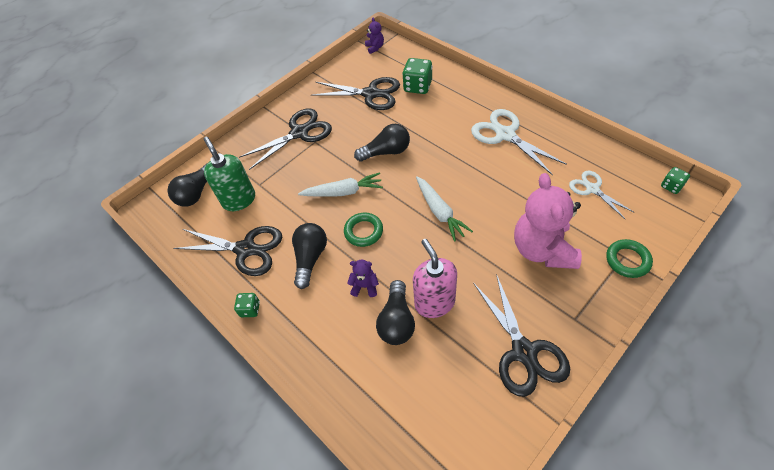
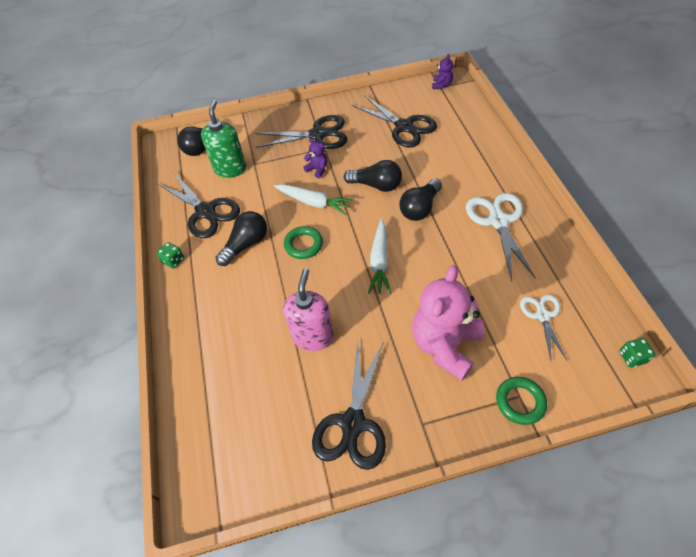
camera: 30 degrees right, 0 degrees up
(365, 286) = (269, 291): purple teddy bear -> purple teddy bear (317, 169)
(397, 321) = (271, 334): black light bulb -> black light bulb (420, 208)
(417, 86) = (451, 138): green dice -> none

